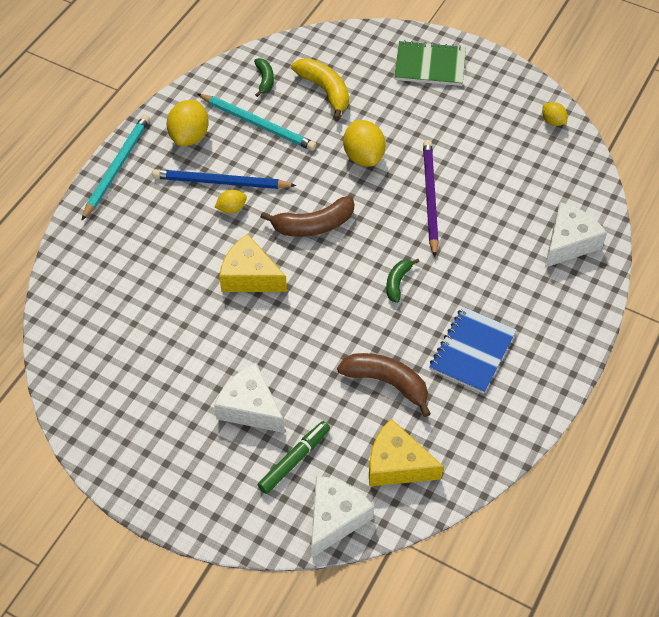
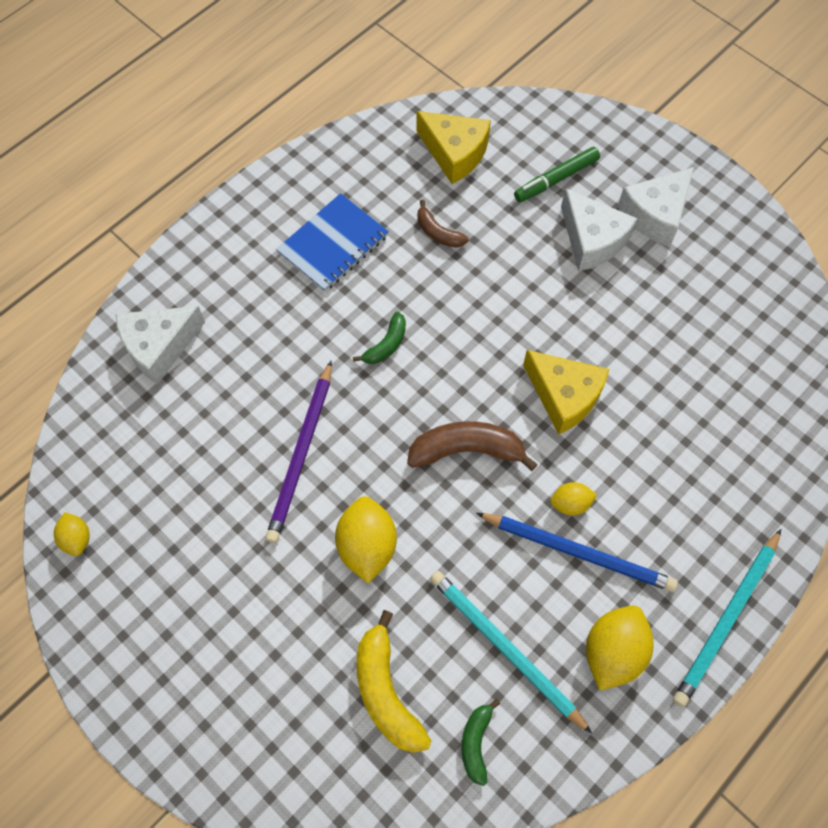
camera: 165 degrees left, 10 degrees up
(335, 518) = (528, 121): white cheese -> white cheese (655, 214)
(387, 382) = (438, 232): brown banana -> brown banana, size x0.58
(430, 65) = (205, 702): green notebook -> none

